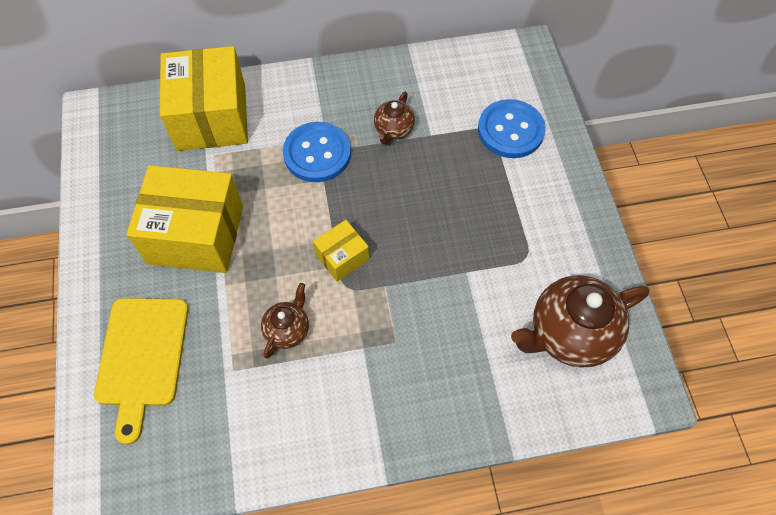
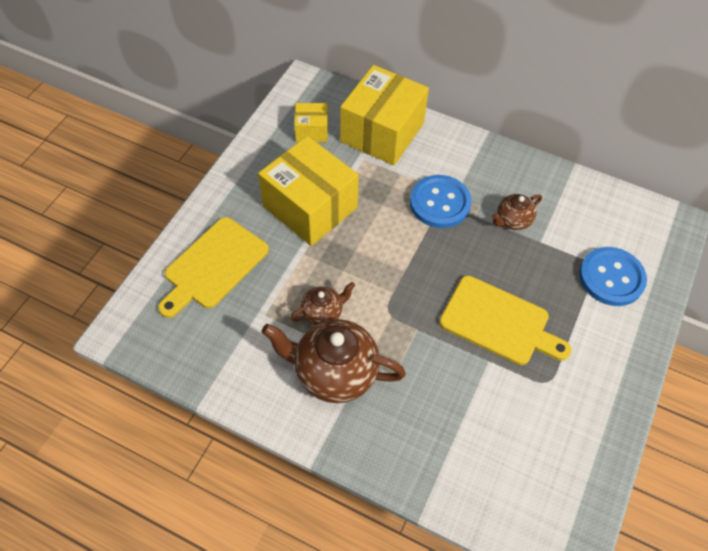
camera: 35 degrees right, 5 degrees down
(342, 257) = (401, 288): yellow box -> yellow box (311, 131)
(450, 231) = (499, 322): none -> yellow cutting board
(569, 334) = (537, 463): brown teapot -> brown teapot (334, 372)

